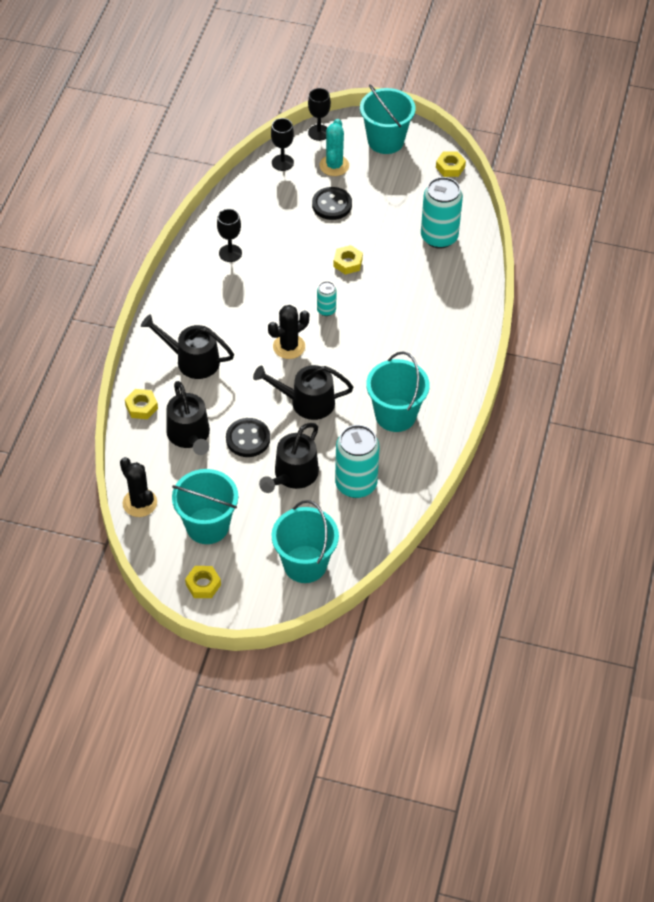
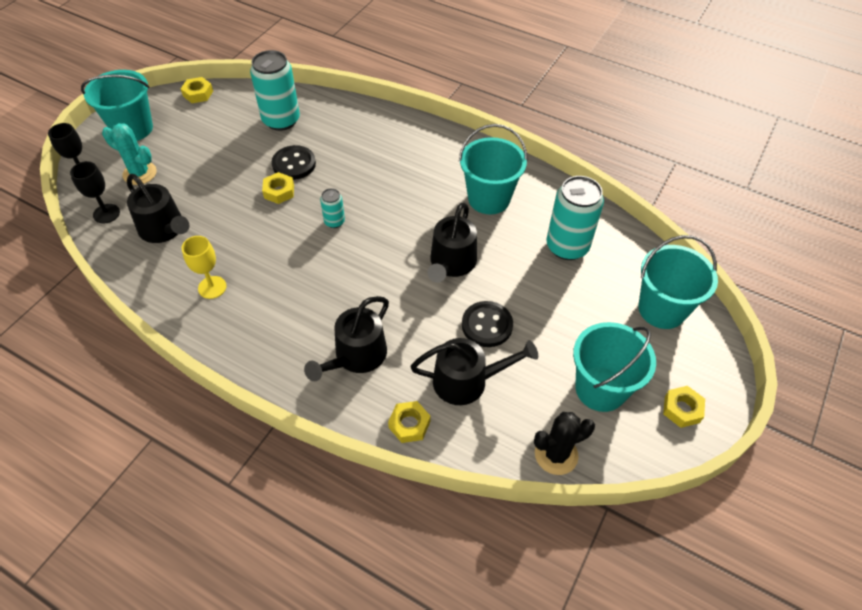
camera: 75 degrees left, 0 degrees up
(230, 253) = (212, 287): black goblet -> yellow goblet
(289, 346) = (371, 263): black cactus -> none
(293, 475) = (545, 295): black watering can -> black watering can (164, 229)
(332, 205) = (193, 187): black button -> black button (294, 164)

